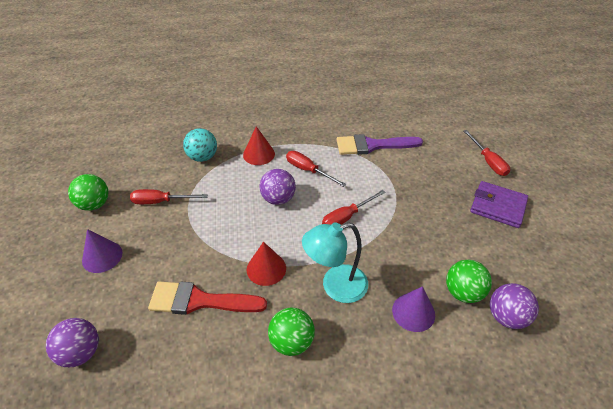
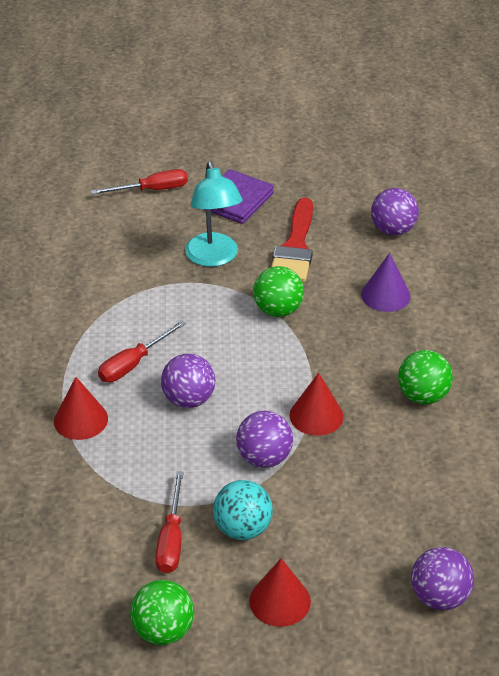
camera: 85 degrees left, 5 degrees down
(102, 256) = (280, 601): purple cone -> red cone
(199, 301) = (364, 481): red brush -> red brush (295, 247)
(202, 157) = (71, 491): turquoise ball -> turquoise ball (242, 529)
(225, 241) = (264, 458): none -> purple ball
(335, 286) = (348, 353): turquoise lamp -> turquoise lamp (214, 258)
(347, 217) = (235, 333): red screwdriver -> none
(372, 145) = (92, 291): purple brush -> none
(463, 292) = (361, 254): green ball -> green ball (278, 310)

